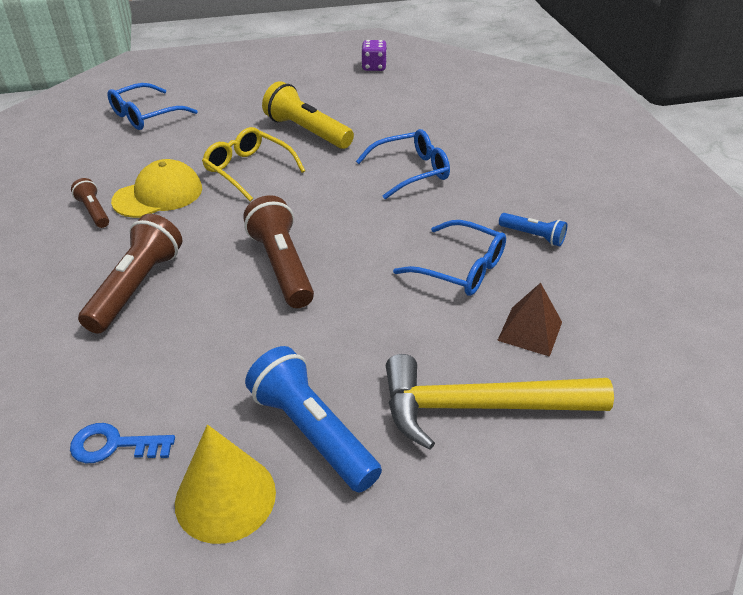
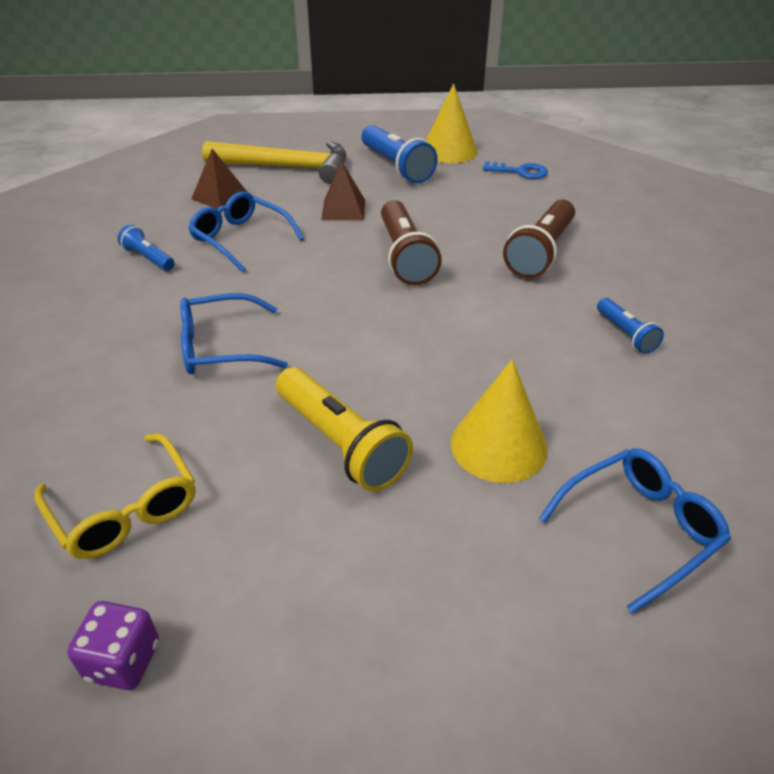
camera: 170 degrees left, 0 degrees up
(94, 211) = (626, 334): brown flashlight -> blue flashlight
(158, 195) = (554, 348): yellow cap -> none
(212, 139) = (498, 445): none -> yellow cone
(249, 170) = (438, 374): yellow glasses -> yellow glasses (125, 509)
(365, 326) = (343, 209): none -> brown pyramid

